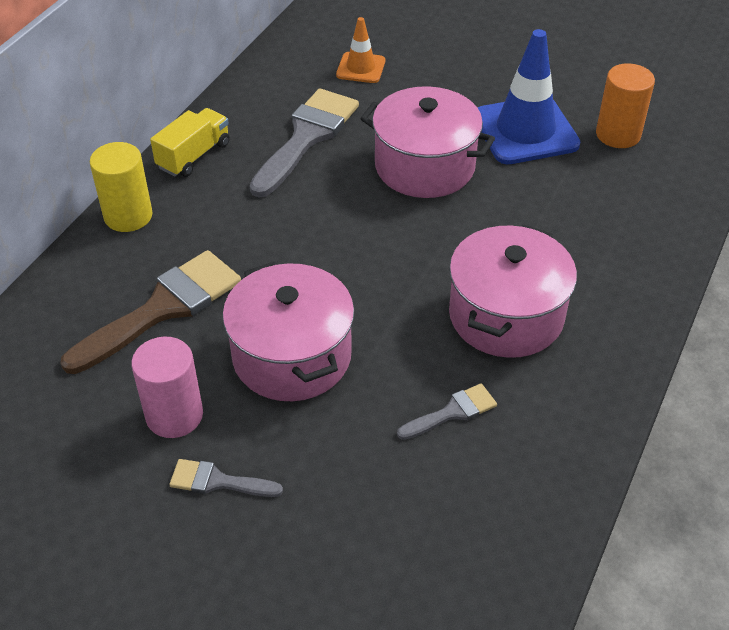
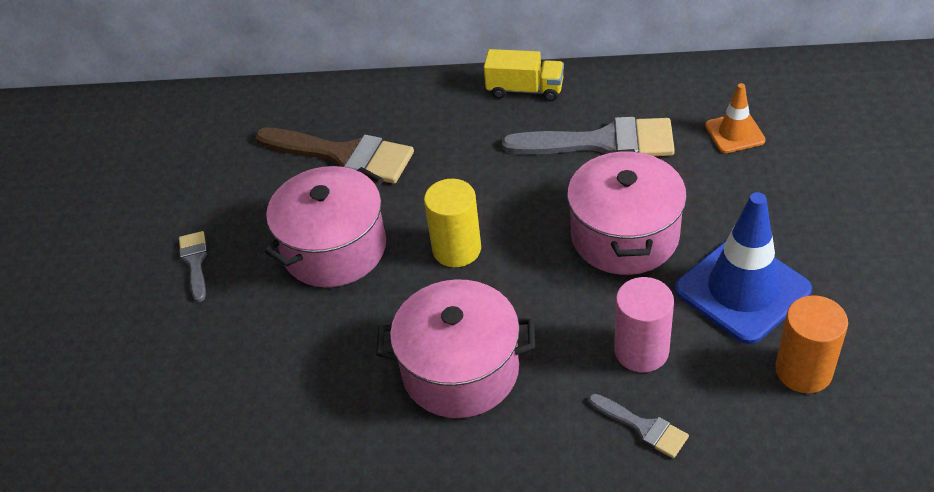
camera: 70 degrees right, 0 degrees up
(128, 216) = (429, 90): yellow cylinder -> yellow cylinder (456, 249)
(174, 415) = (244, 211): pink cylinder -> pink cylinder (641, 351)
(452, 412) = (325, 374): grey brush -> grey brush (643, 427)

